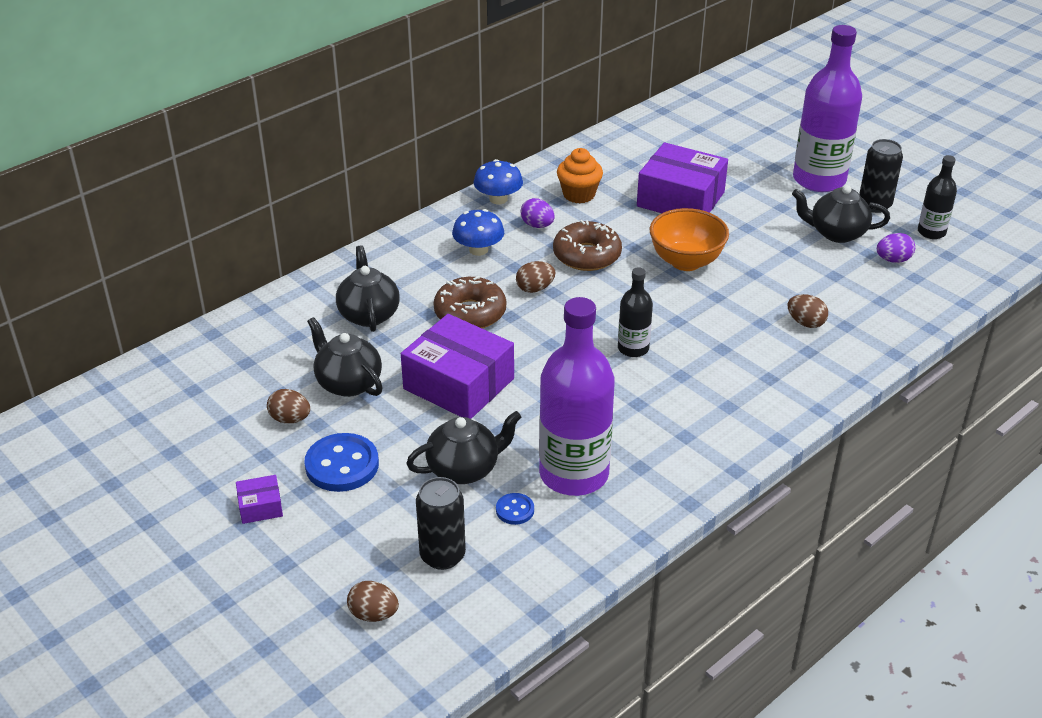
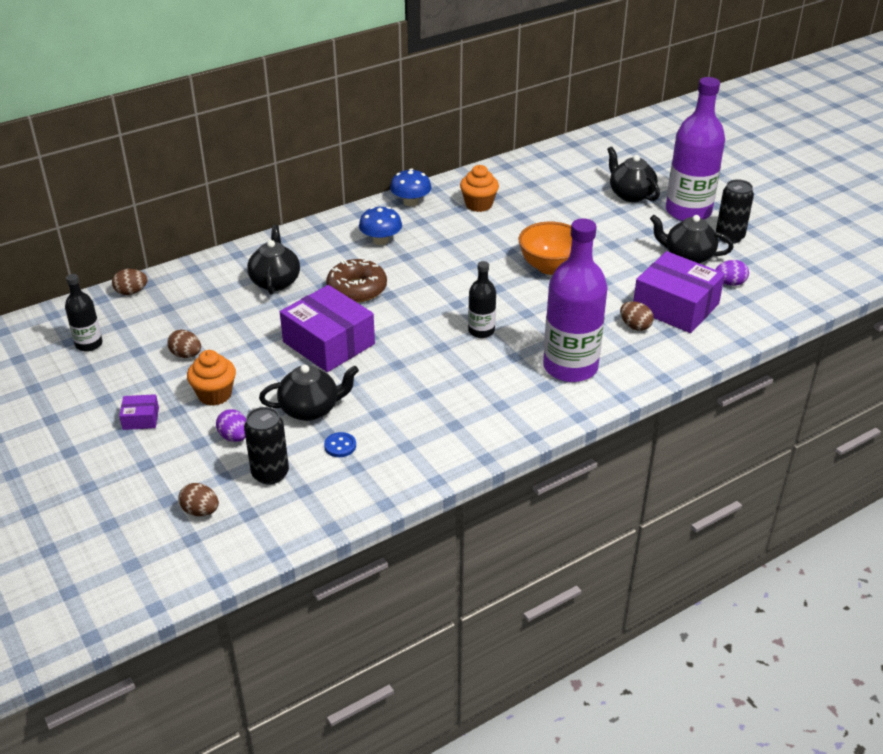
camera: 10 degrees right, 0 degrees up
(342, 465) = (215, 395): blue button -> orange cupcake
(348, 383) = (241, 332): black teapot -> black teapot (630, 194)
(535, 288) = (416, 275): brown egg -> brown egg (131, 292)
(537, 225) = (435, 226): purple egg -> purple egg (234, 437)
(574, 474) = (398, 424): purple bottle -> purple bottle (570, 367)
(587, 255) = (468, 253): brown donut -> none
(680, 199) = (563, 216): purple box -> purple box (675, 306)
(931, 232) = (772, 264): black bottle -> black bottle (89, 344)

